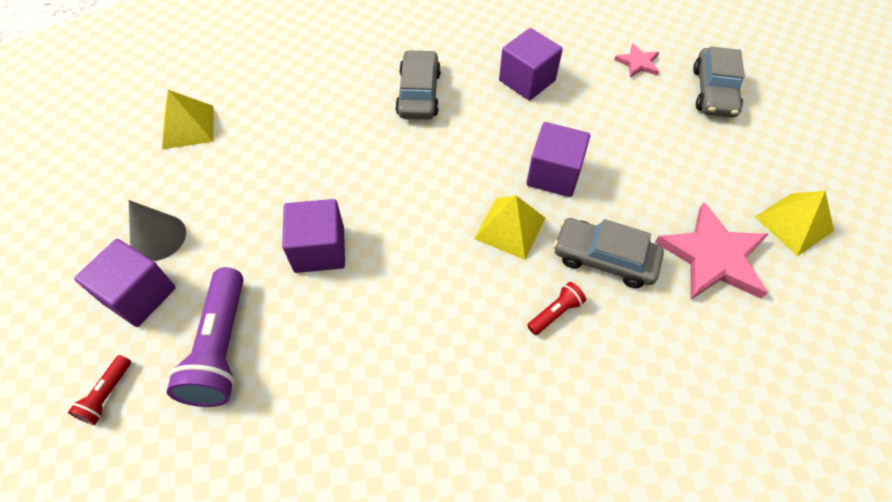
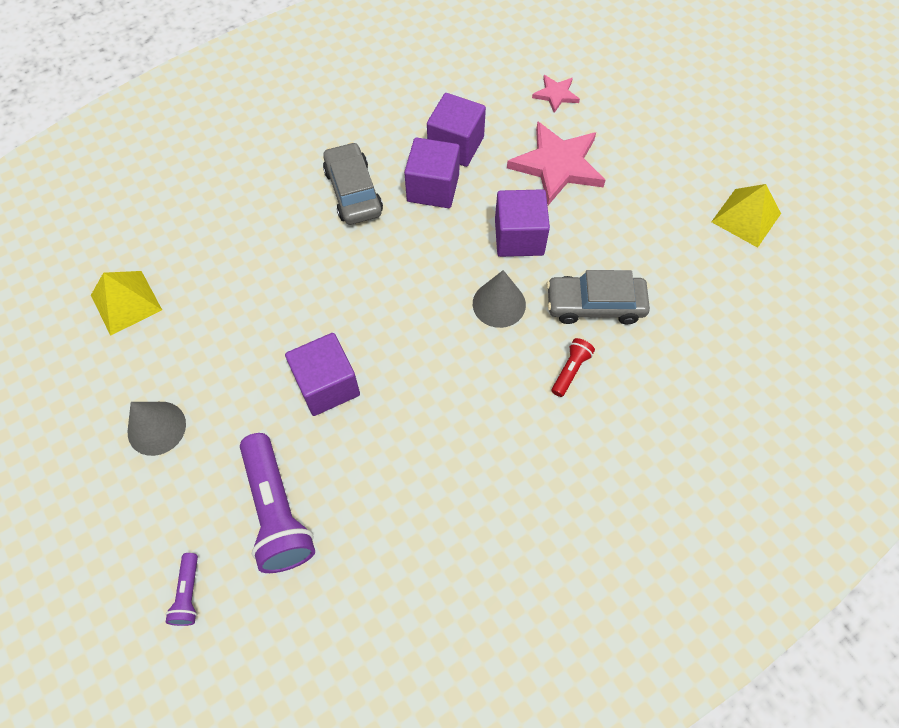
camera: 20 degrees left, 5 degrees up
(107, 395) = (188, 594): red flashlight -> purple flashlight
(139, 295) = (168, 491): purple cube -> purple cube (433, 188)
(509, 228) = (499, 304): yellow pyramid -> grey cone
(713, 91) = (636, 105): grey car -> none
(713, 256) = (688, 271): pink star -> pink star (557, 165)

